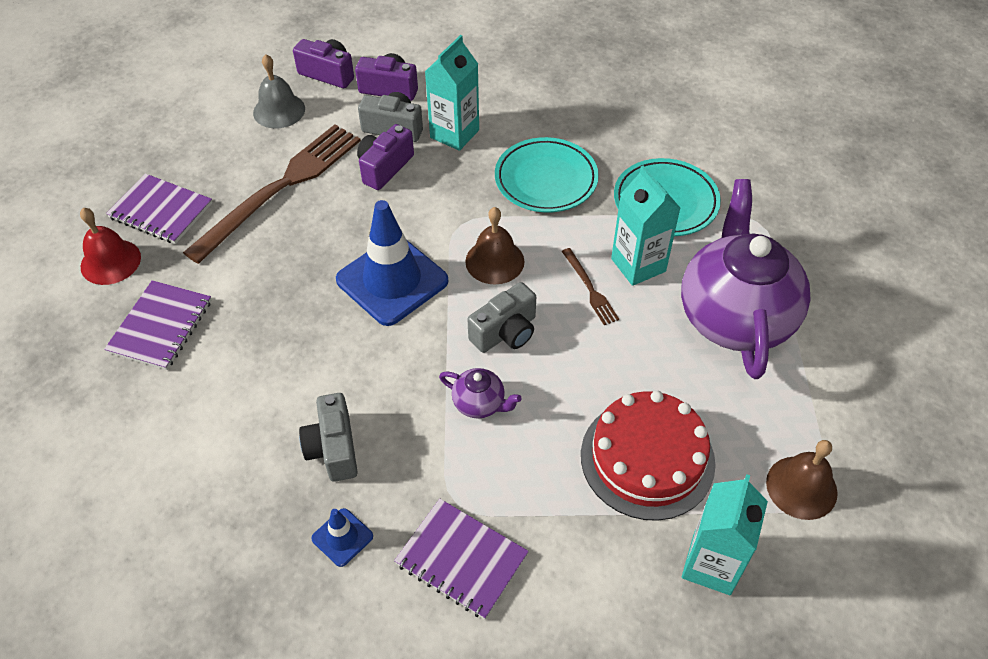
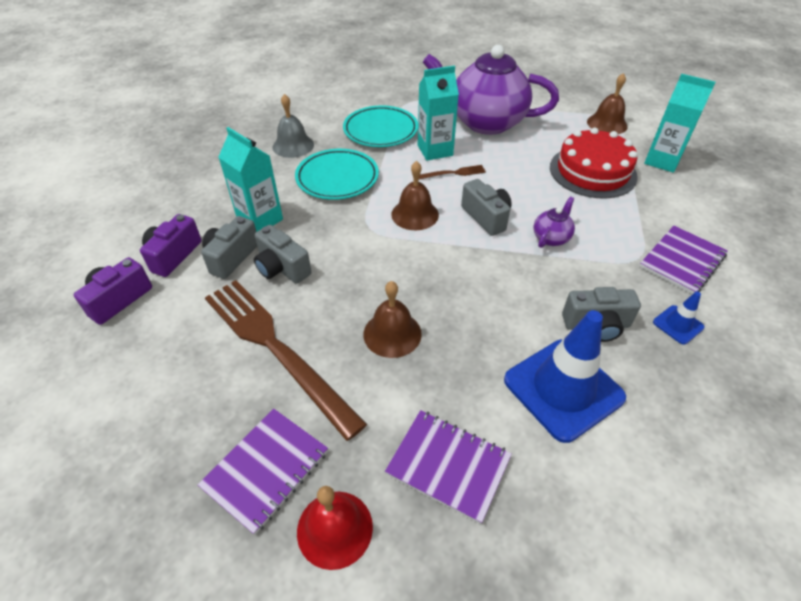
camera: 80 degrees left, 5 degrees down
(279, 110) = (152, 345): grey bell -> grey bell (293, 145)
(305, 267) = (392, 334): none -> brown bell
(384, 167) = (282, 268): purple camera -> grey camera
(392, 280) = (422, 274): blue traffic cone -> blue traffic cone (563, 389)

